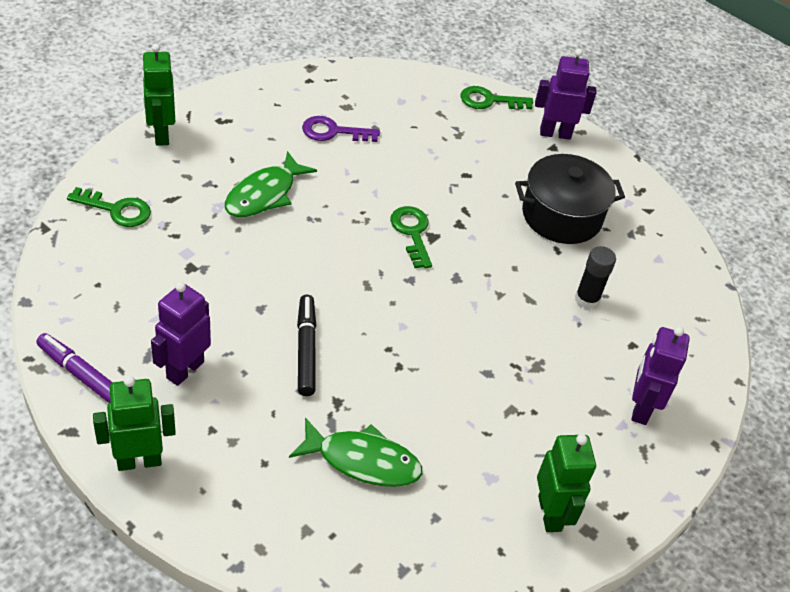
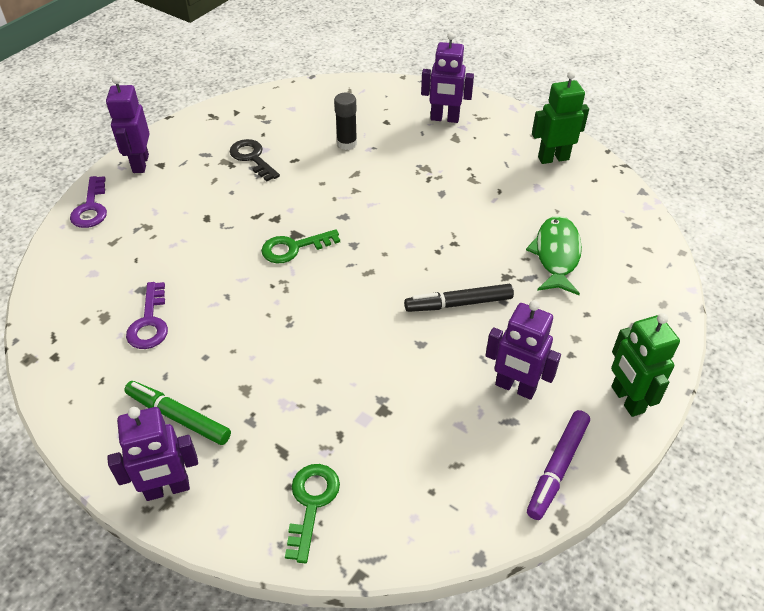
camera: 90 degrees left, 0 degrees up
(161, 134) = (167, 489): green robot -> purple robot
(226, 143) = (178, 417): none -> green marker
(264, 194) = (260, 366): green fish -> none
(489, 100) = (91, 208): green key -> purple key
(561, 216) = (252, 158): black pot -> black key

